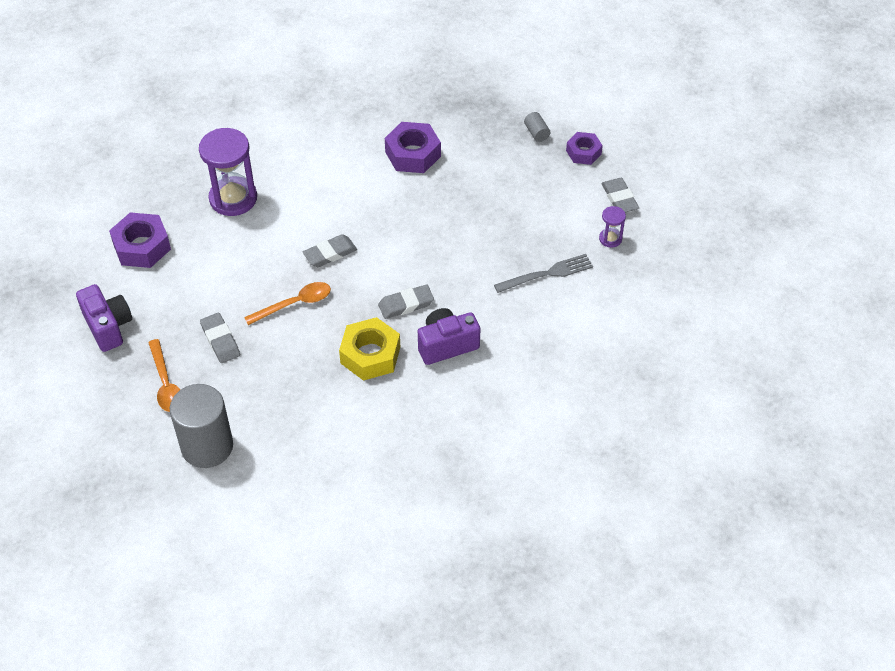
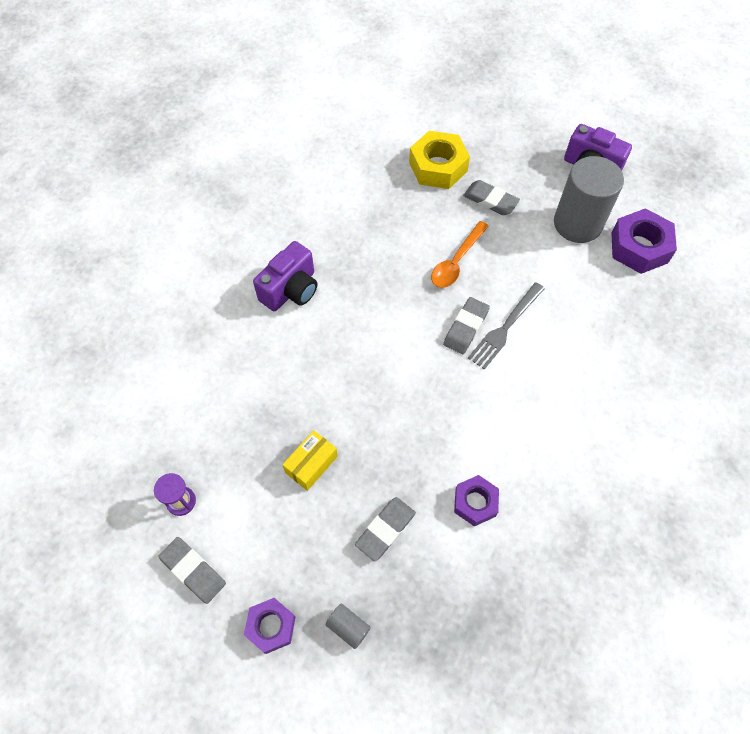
camera: 150 degrees right, 10 degrees up
(166, 383) = (500, 149): orange spoon -> none
(207, 446) = (427, 122): grey cylinder -> grey cylinder (577, 224)
(233, 198) = (610, 339): purple hourglass -> none
(370, 355) = (353, 248): yellow nut -> yellow nut (438, 167)
(406, 304) = (355, 311): grey eraser -> grey eraser (385, 529)
(413, 154) = (475, 502): purple nut -> purple nut, size x0.63
(507, 220) = (311, 464): none -> yellow box
(547, 273) = (232, 417): grey fork -> grey fork (505, 328)

